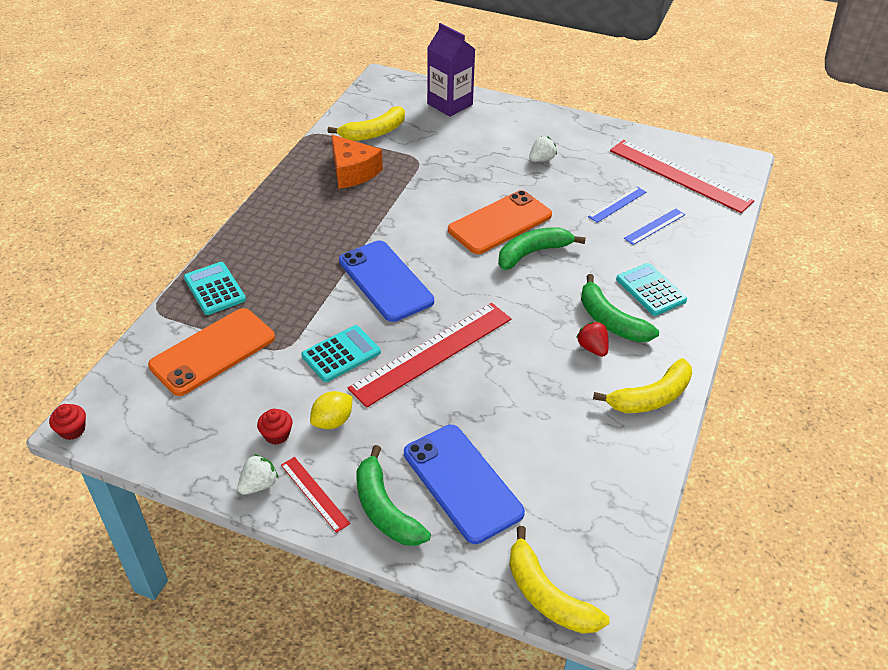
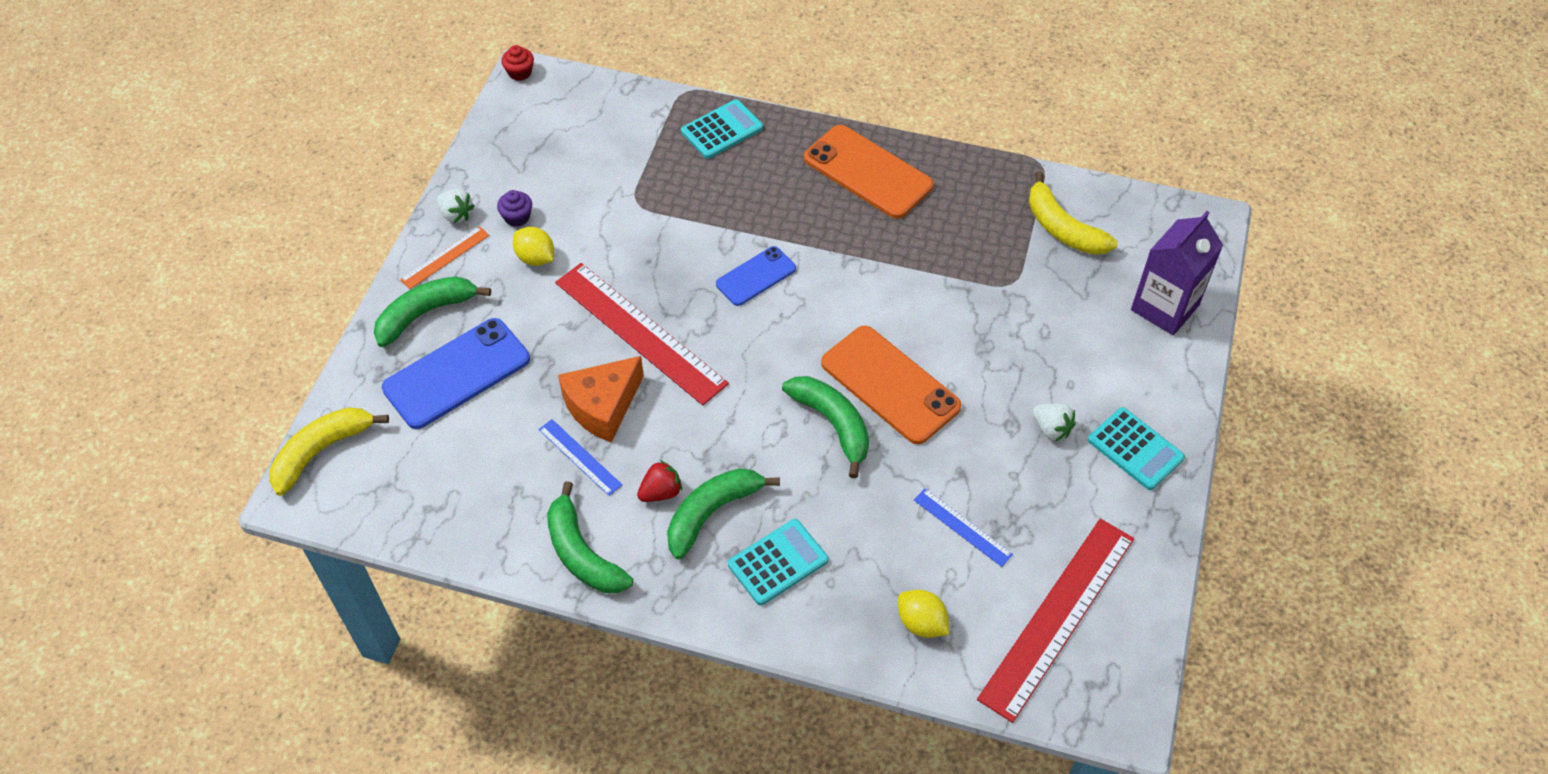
camera: 85 degrees right, 10 degrees up
(213, 352) = (627, 148): orange phone -> orange phone (867, 172)
(277, 435) = (517, 217): red cupcake -> purple cupcake
(314, 494) = (445, 257): red ruler -> orange ruler
(341, 354) = (631, 251): turquoise calculator -> turquoise calculator (1135, 449)
(353, 172) = (965, 218): orange cheese -> orange cheese (602, 406)
(385, 281) = (756, 276): blue phone -> blue phone, size x0.59
(651, 397) = (582, 553): yellow banana -> green banana
(654, 226) = (919, 574): blue ruler -> blue ruler (579, 457)
(691, 229) = (921, 623): none -> yellow lemon

